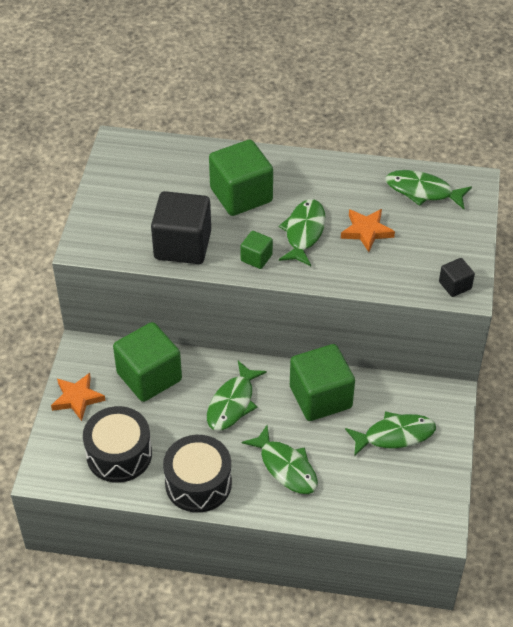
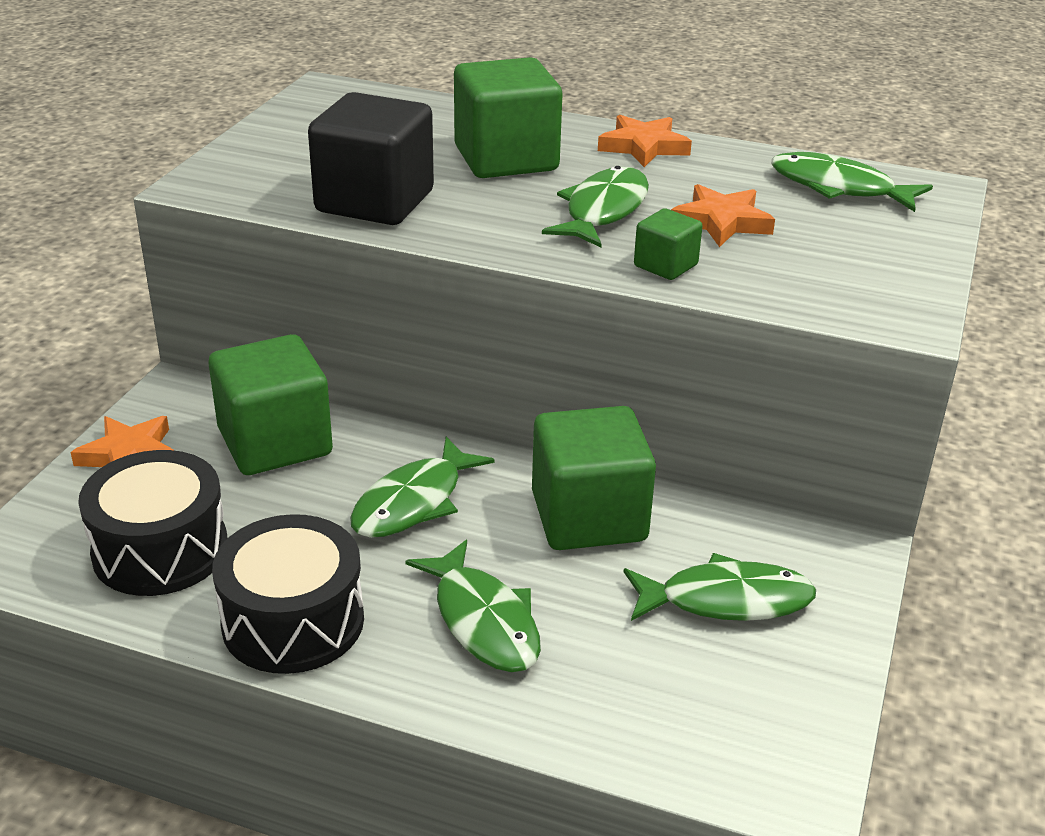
camera: 10 degrees right, 15 degrees down
(256, 258) = (502, 230): green cube -> green cube (665, 265)
(313, 171) = (643, 147): none -> orange star
(455, 285) = (884, 307): black cube -> none

